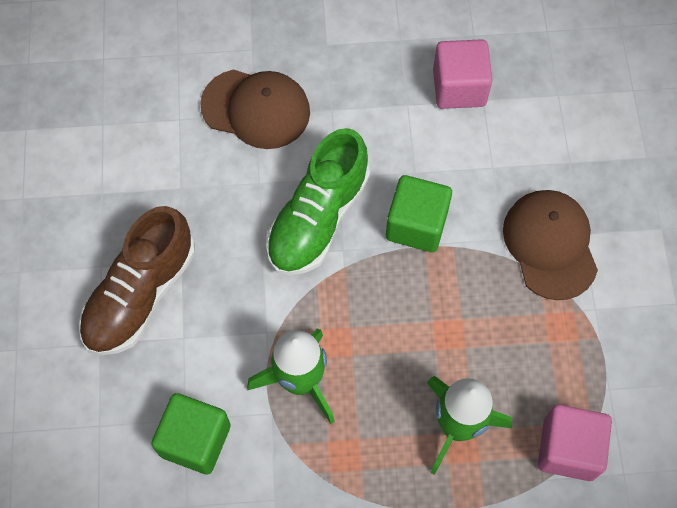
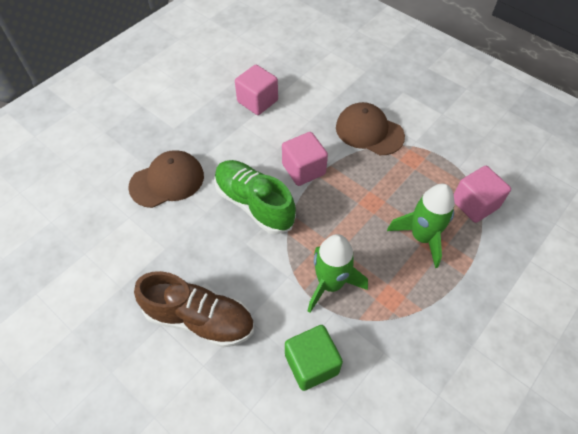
camera: 45 degrees left, 10 degrees down
(140, 294) = (199, 319): brown shoe -> brown shoe turned 60 degrees counterclockwise
(318, 218) = (254, 204): green shoe -> green shoe turned 150 degrees clockwise
(416, 225) = (303, 169): green cube -> pink cube

